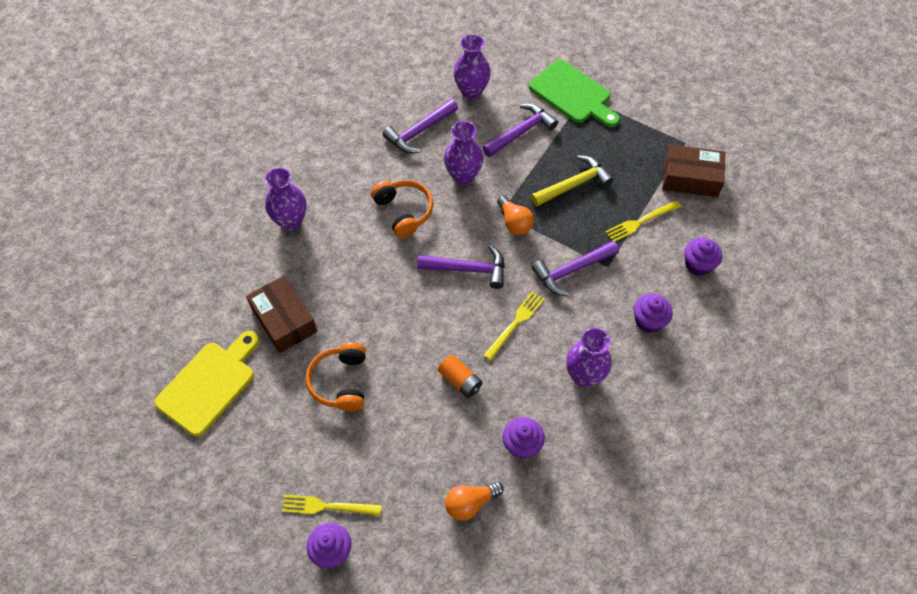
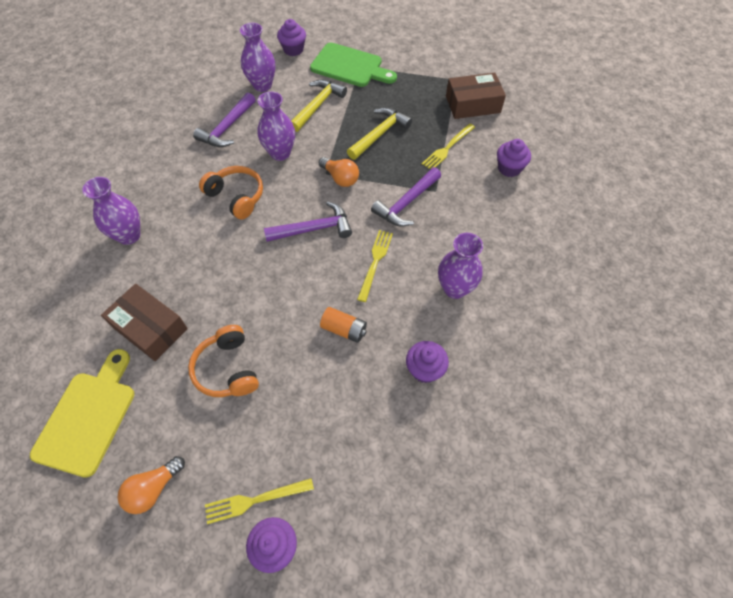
camera: 20 degrees left, 0 degrees up
(470, 503) = (398, 443): orange light bulb -> orange light bulb (153, 488)
(521, 132) = (317, 105): purple hammer -> yellow hammer
(648, 321) = (489, 225): purple cupcake -> purple cupcake (293, 49)

